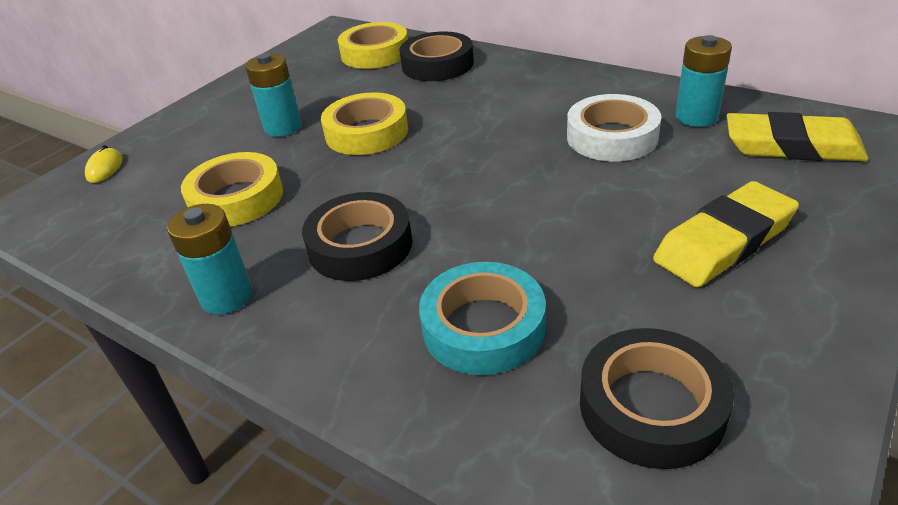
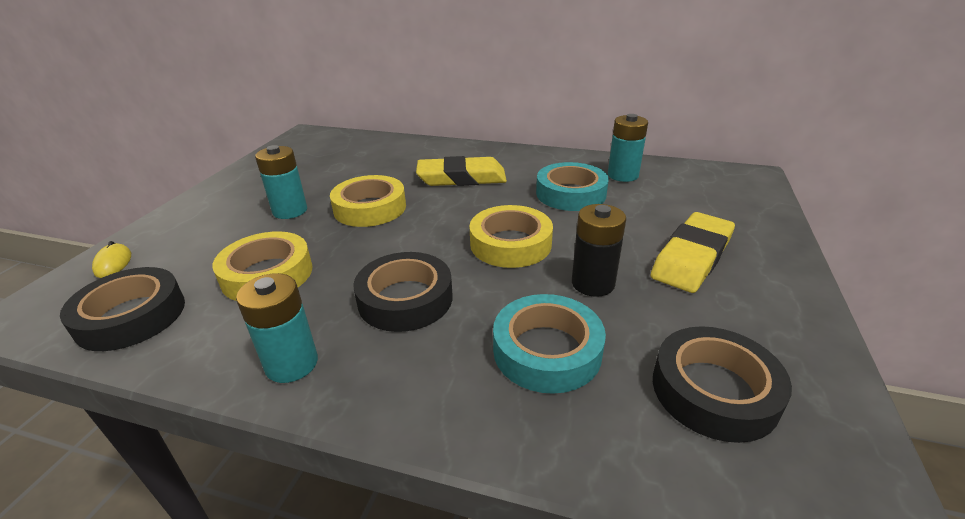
camera: 20 degrees left, 5 degrees down
(375, 53) = (350, 149): yellow tape -> yellow tape (510, 244)
(437, 64) = (408, 154): black tape -> black tape (131, 316)
(577, 257) = (593, 283): none -> black battery
(612, 137) = (570, 194): white tape -> turquoise tape
(792, 146) = (697, 189): yellow eraser -> yellow eraser (461, 178)

